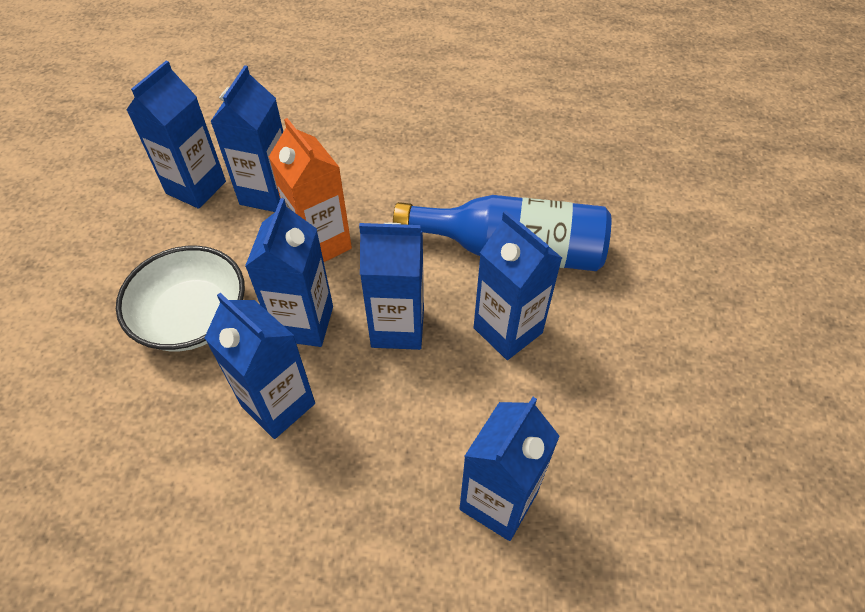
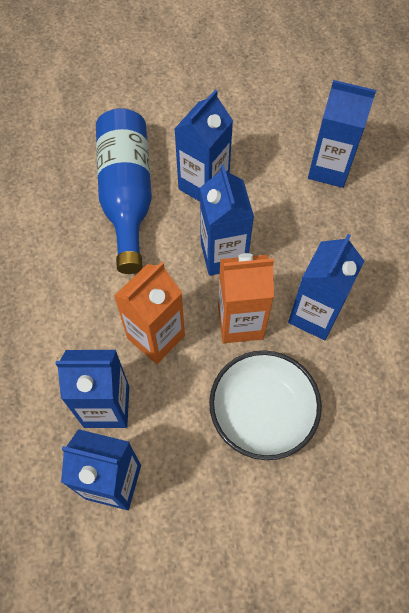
camera: 105 degrees left, 10 degrees up
(303, 323) = (240, 322): blue carton -> orange carton

